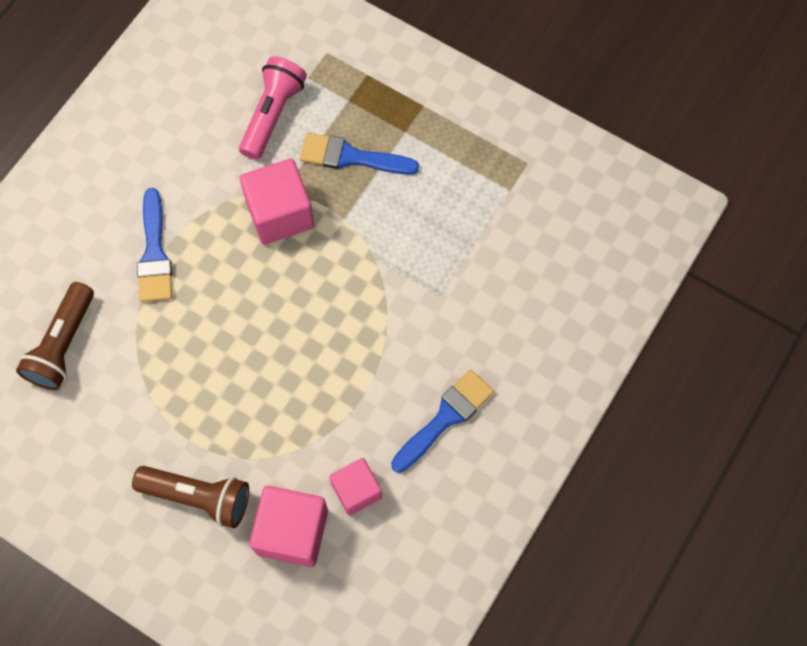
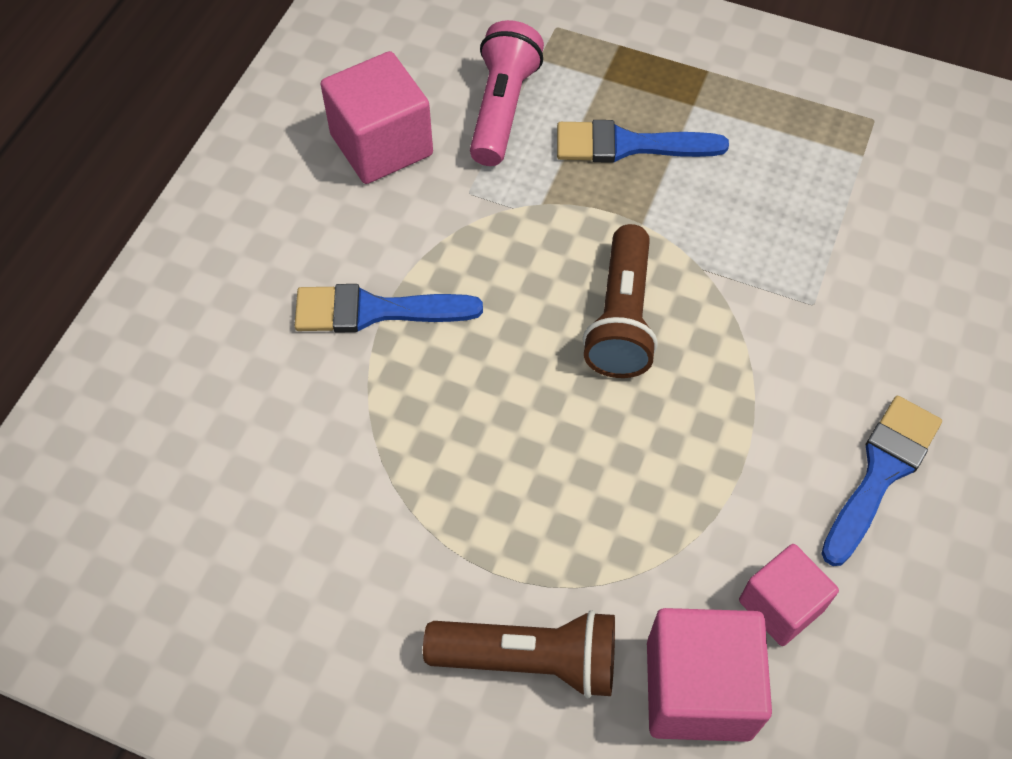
camera: 10 degrees left, 10 degrees down
(63, 345) = (260, 461): brown flashlight -> brown flashlight (621, 318)
(154, 253) = (375, 311): blue brush -> blue brush turned 105 degrees clockwise
(280, 214) = (548, 231): pink cube -> pink cube (381, 145)

